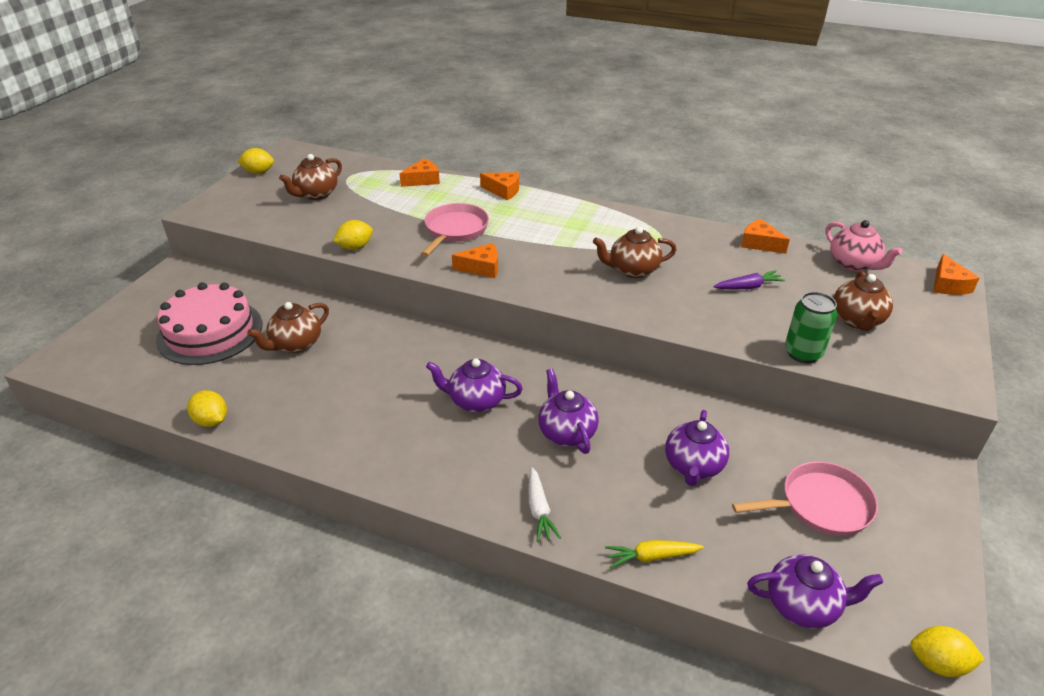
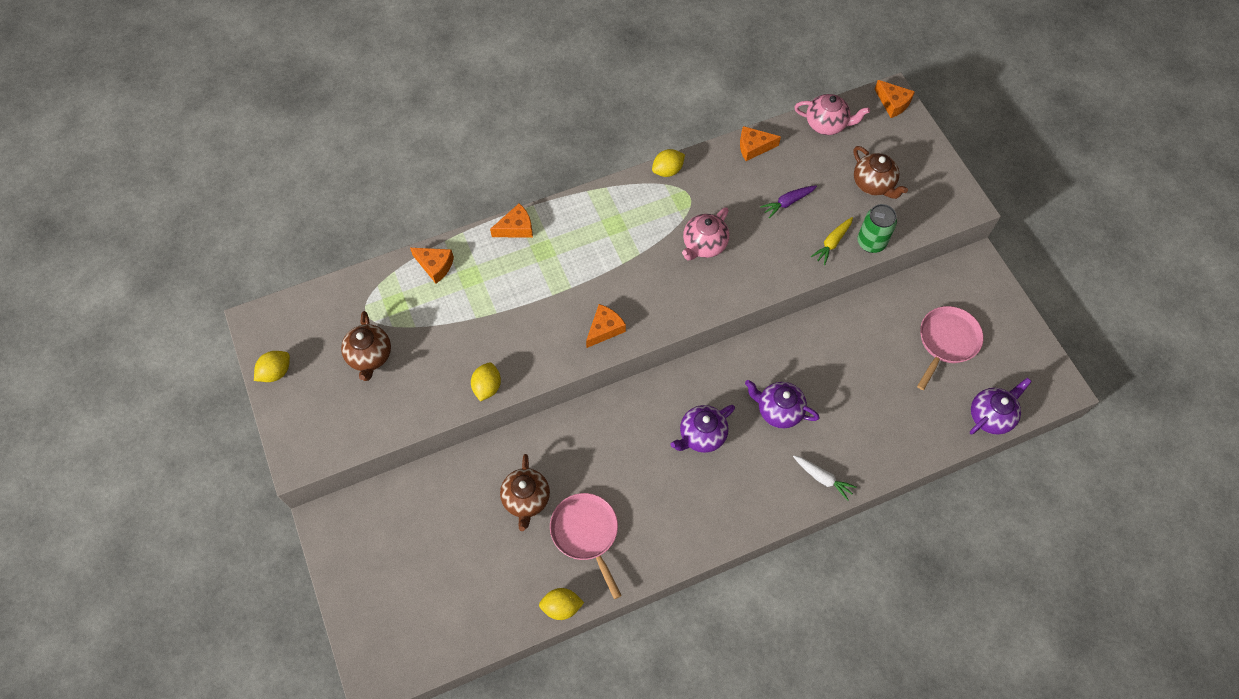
camera: 45 degrees left, 25 degrees up
(210, 331) = (447, 547): pink cake -> none
(423, 180) = (435, 266): orange cheese -> orange cheese turned 105 degrees clockwise
(455, 230) = (536, 305): pink pan -> pink pan (586, 533)
(632, 270) = (704, 245): brown teapot -> pink teapot
(652, 557) = (903, 453): yellow carrot -> yellow carrot (832, 243)
(693, 466) = (866, 372): purple teapot -> none
(748, 287) = (788, 202): purple carrot -> purple carrot turned 150 degrees counterclockwise
(938, 663) = (1064, 395): yellow lemon -> yellow lemon (667, 170)

